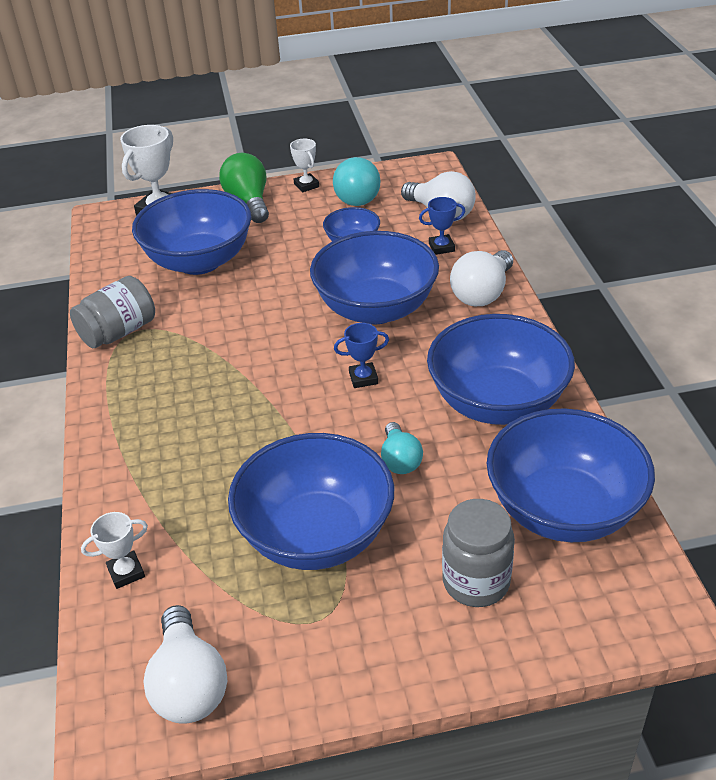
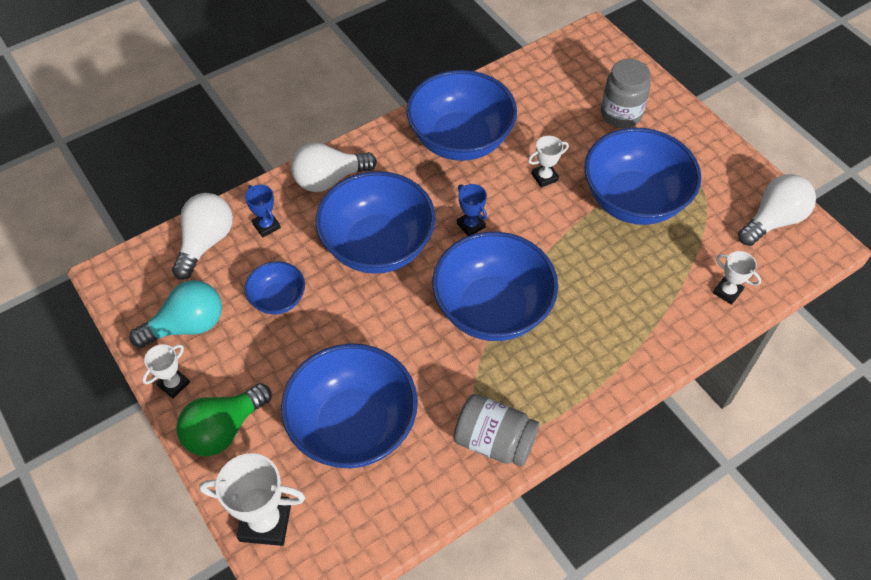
camera: 115 degrees left, 15 degrees up
(400, 460) = (544, 177): turquoise light bulb -> white trophy
(482, 293) = (329, 179): white light bulb -> white light bulb turned 150 degrees clockwise
(563, 509) = (542, 88): blue bowl -> blue bowl (492, 309)

